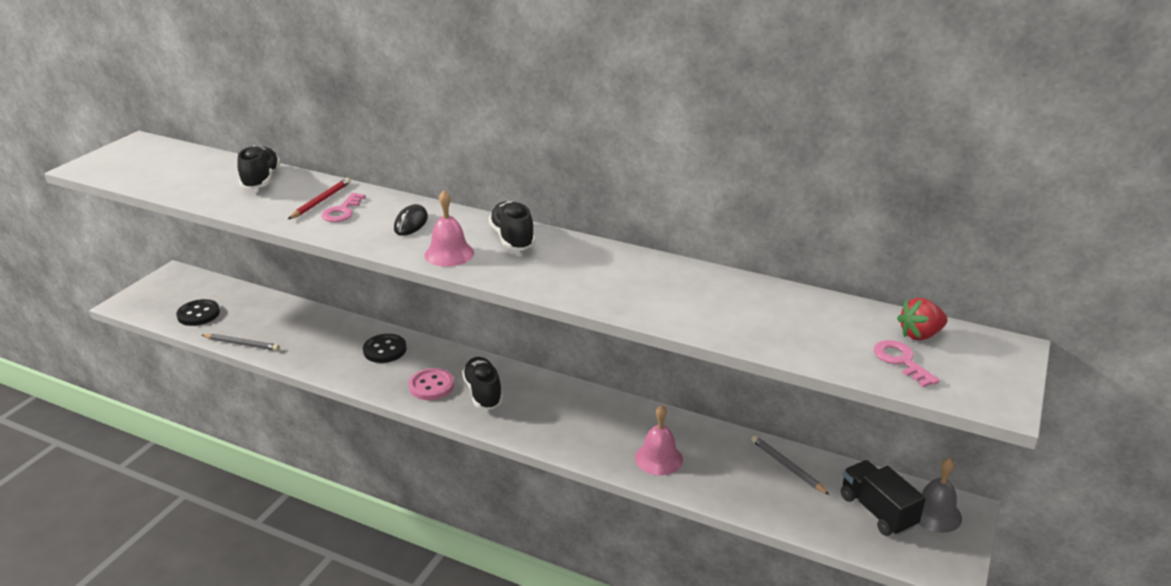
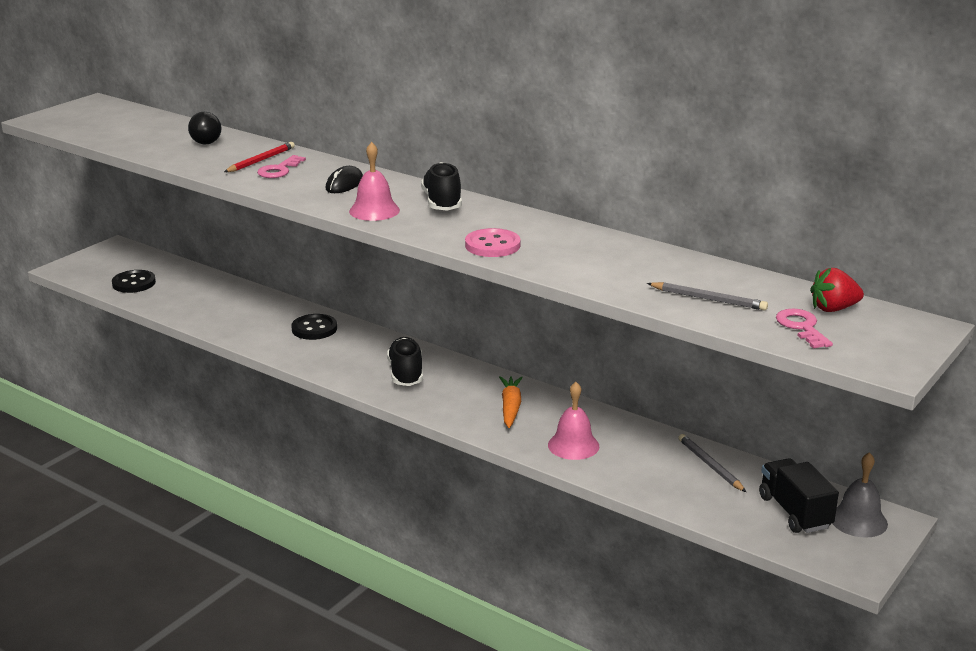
camera: 10 degrees right, 5 degrees down
(242, 344) = (171, 312): grey pencil -> grey pencil (708, 299)
(261, 180) = (207, 140): black shoe -> black light bulb
(431, 386) = (354, 363): pink button -> pink button (492, 245)
(590, 421) = (510, 407): none -> orange carrot

